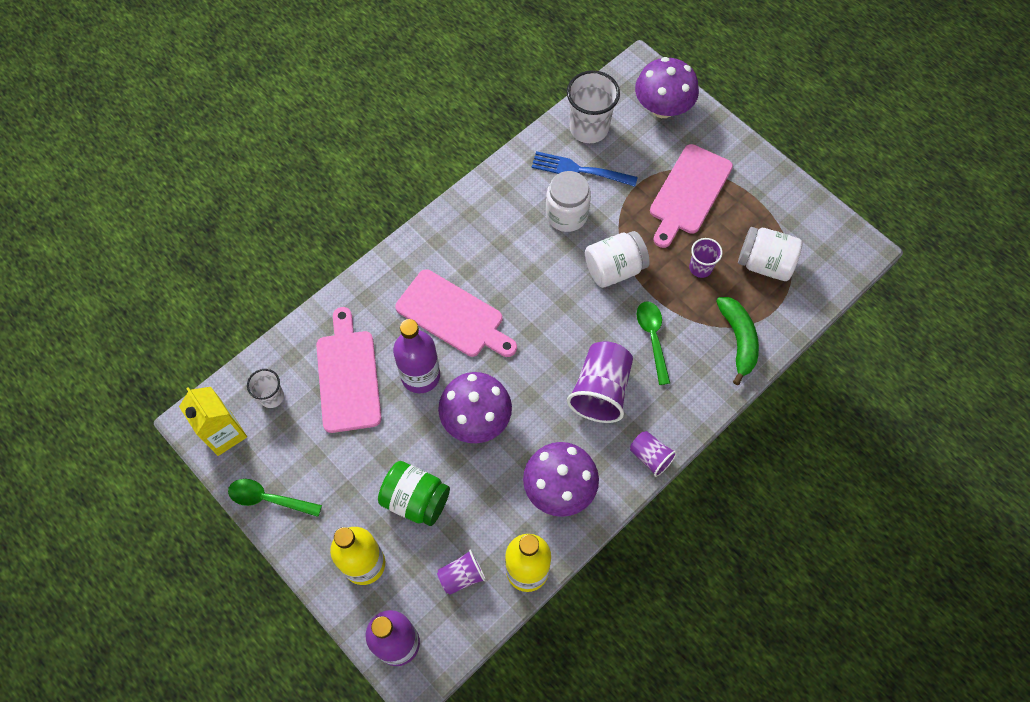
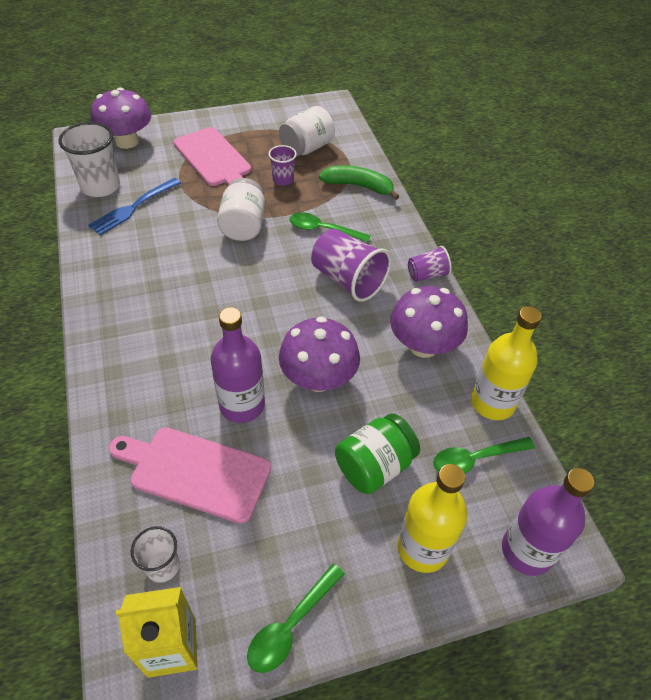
camera: 65 degrees left, 15 degrees down
(453, 315) = (198, 351): pink cutting board -> none
(462, 576) = (475, 459): purple cup -> green spoon
(566, 214) = (167, 232): white jar -> none

